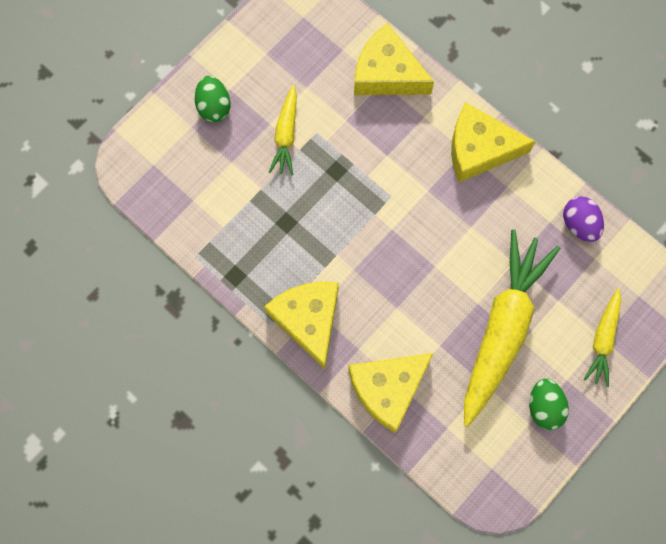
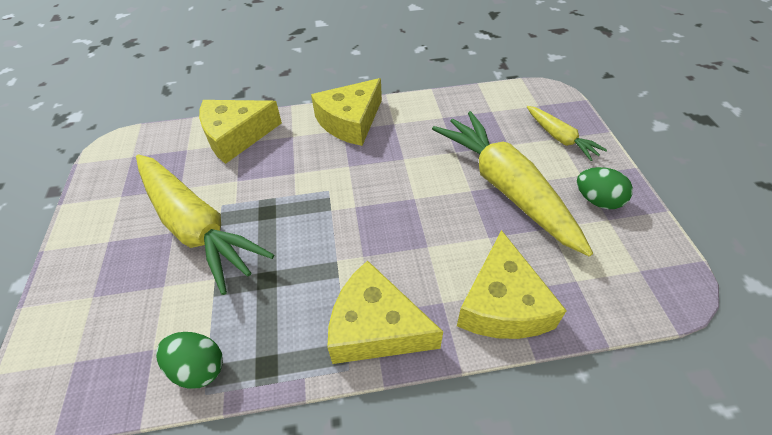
camera: 50 degrees left, 25 degrees down
(214, 106) = (103, 264): green egg -> green egg (198, 368)
(286, 135) = (196, 226): yellow carrot -> yellow carrot, size x2.02
(579, 224) = (458, 105): purple egg -> none

